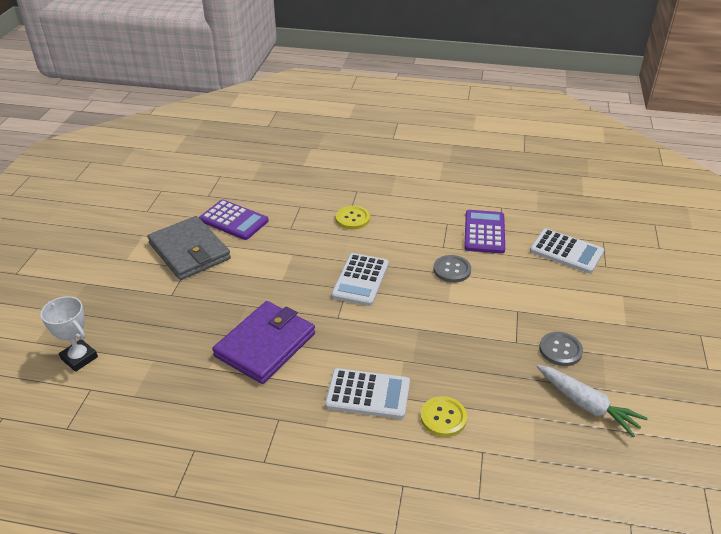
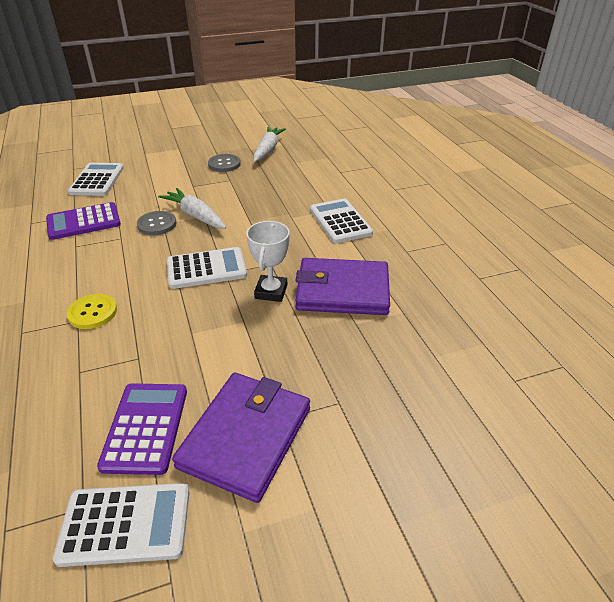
camera: 120 degrees left, 0 degrees up
(79, 358) = (498, 421): white trophy -> white trophy (271, 291)
(186, 205) = (125, 524): none -> white calculator
(189, 251) = (246, 437): grey wallet -> purple wallet
(443, 417) = (328, 189): yellow button -> none
(452, 296) = (195, 215): none -> white carrot

